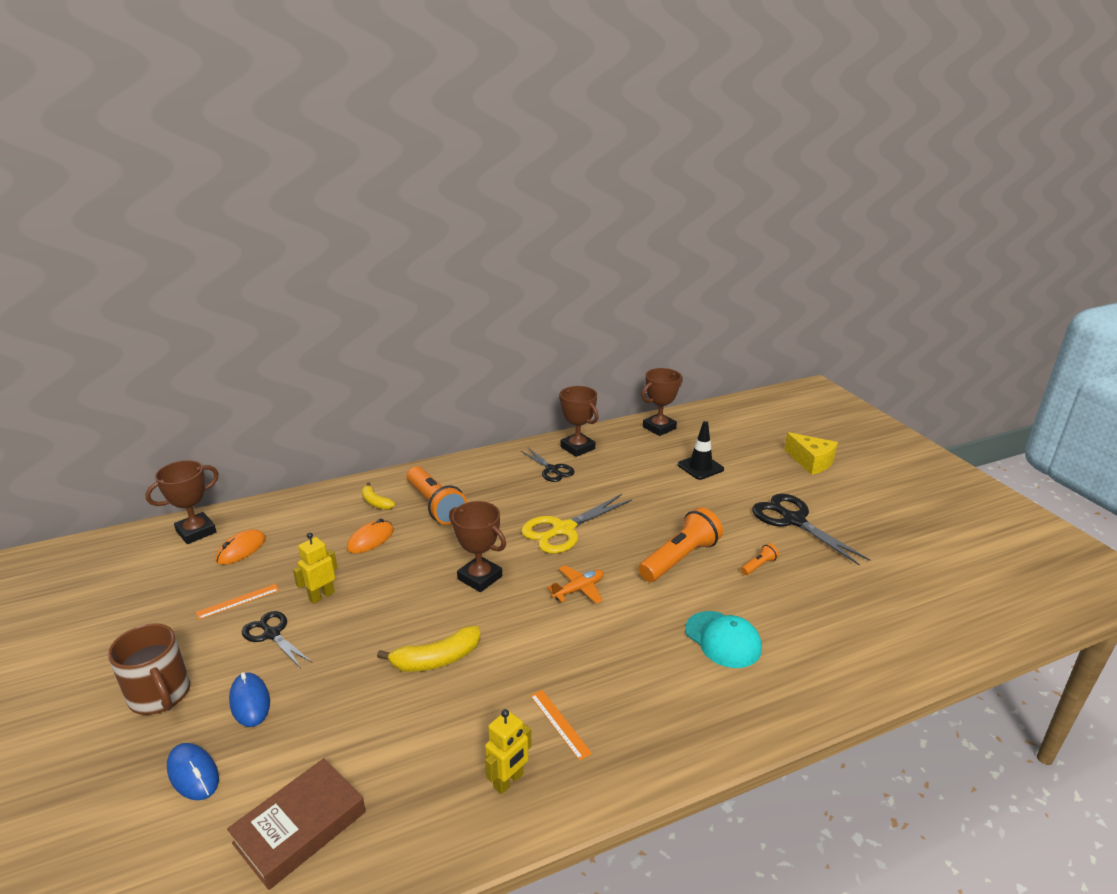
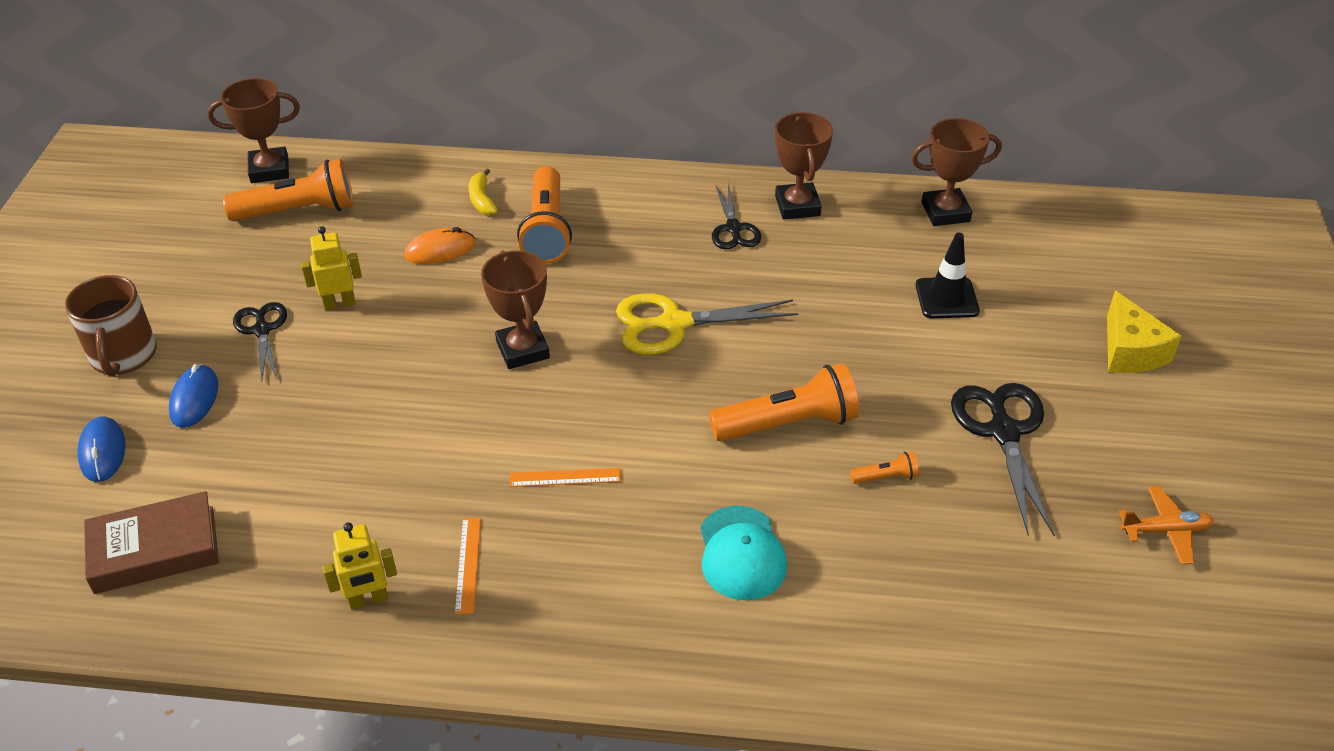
camera: 30 degrees right, 15 degrees up
(238, 601) = (255, 276): orange ruler -> orange ruler (565, 477)
(241, 549) = (299, 211): orange mouse -> orange flashlight
(436, 659) = (400, 432): yellow banana -> none
(578, 589) = (624, 413): orange plane -> orange plane (1165, 530)

